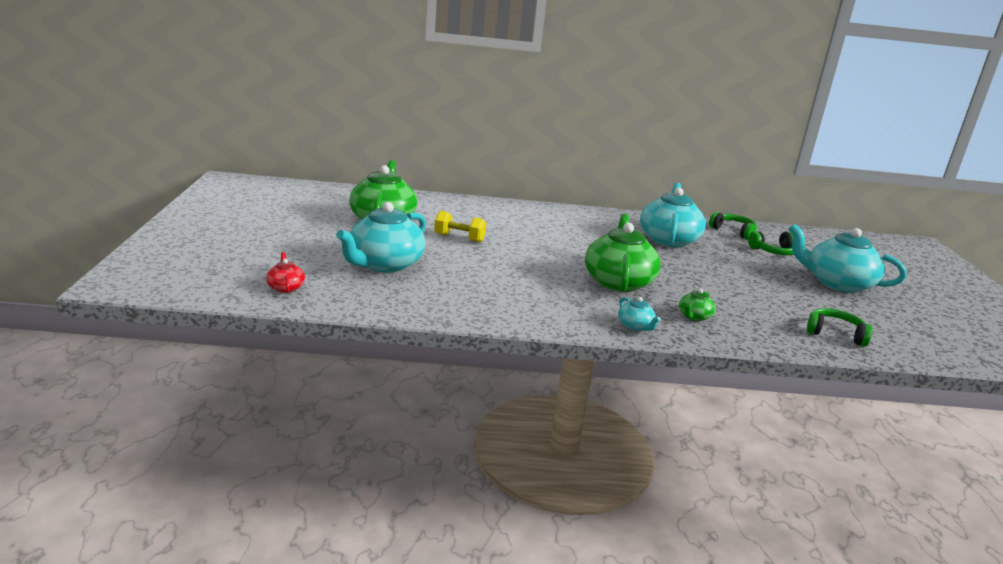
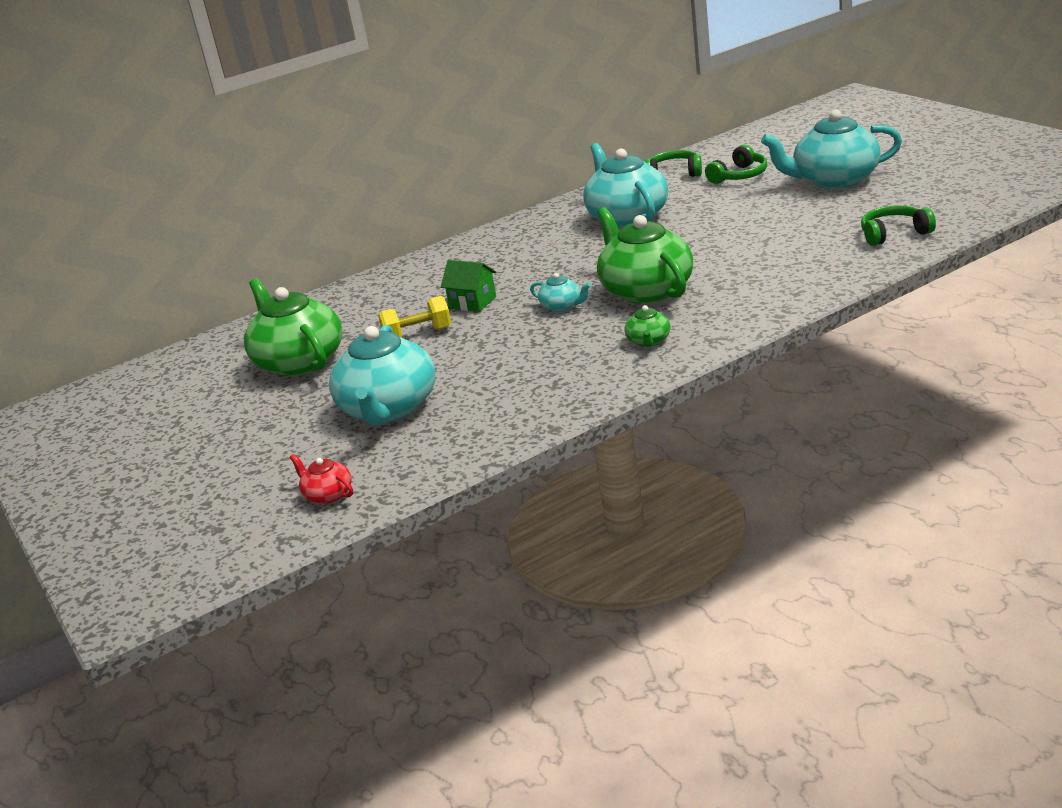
camera: 25 degrees left, 5 degrees up
(512, 238) = (473, 302): none -> green house
(635, 326) = (725, 326): turquoise teapot -> turquoise teapot (562, 306)
(694, 316) = (761, 286): green teapot -> green teapot (648, 341)

